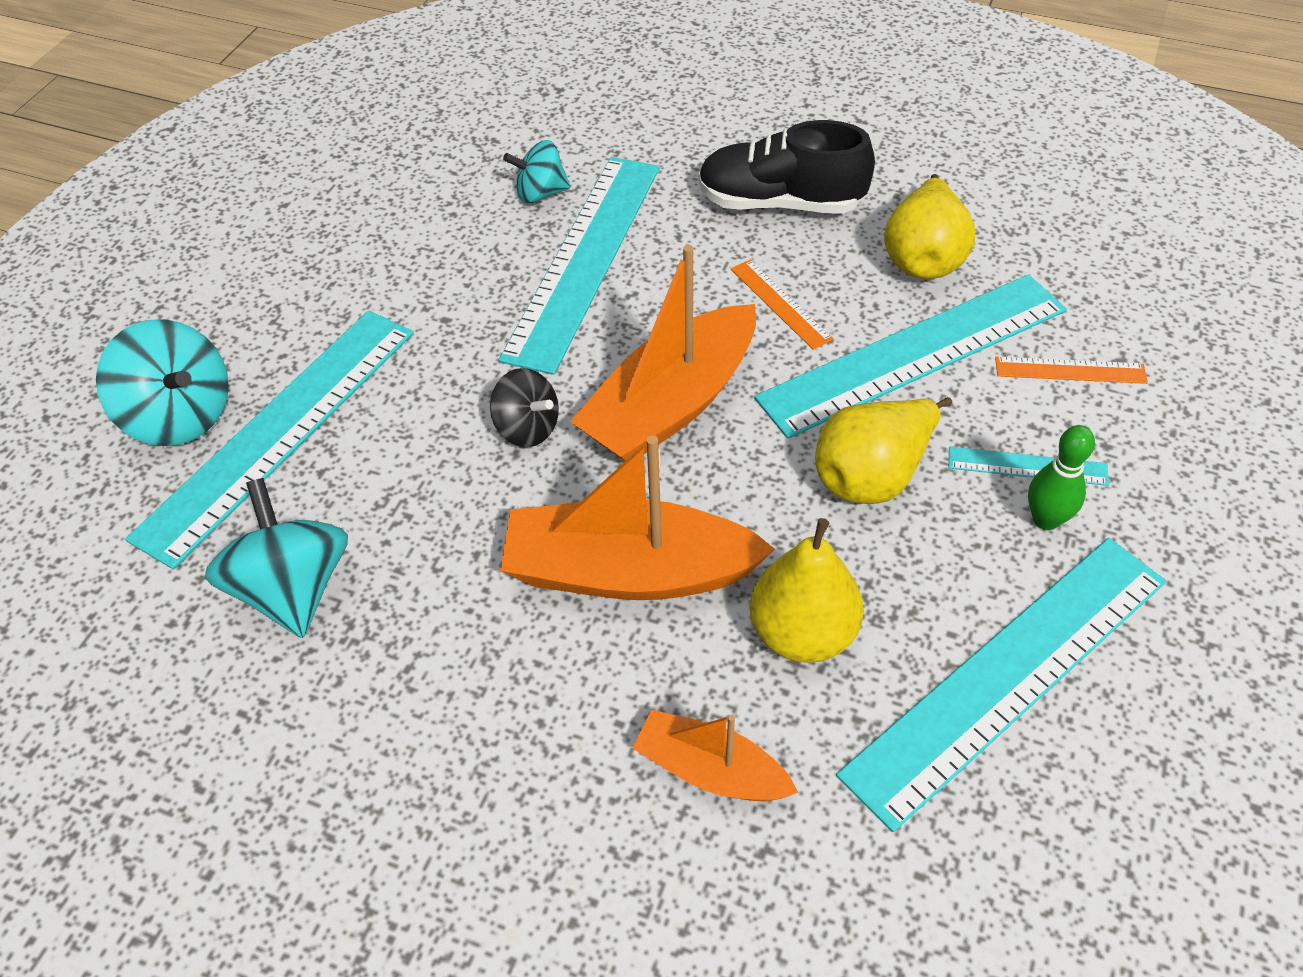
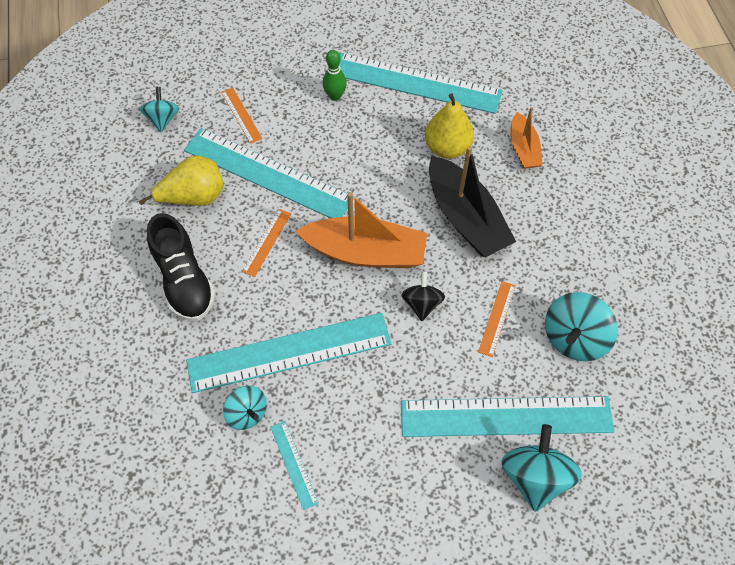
camera: 125 degrees left, 10 degrees up
(420, 506) = (497, 318): none -> orange ruler
(629, 572) = (465, 218): orange boat -> black boat
(872, 476) = (353, 159): yellow pear -> none
(1027, 466) = (310, 111): turquoise ruler -> turquoise ruler (294, 464)
(1115, 275) = (163, 119): none -> turquoise spinning top

